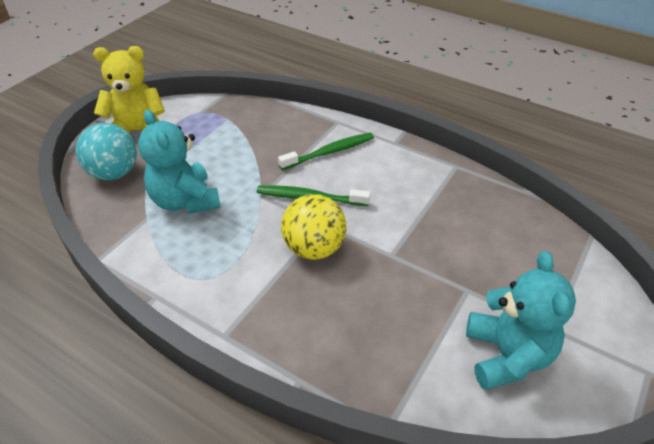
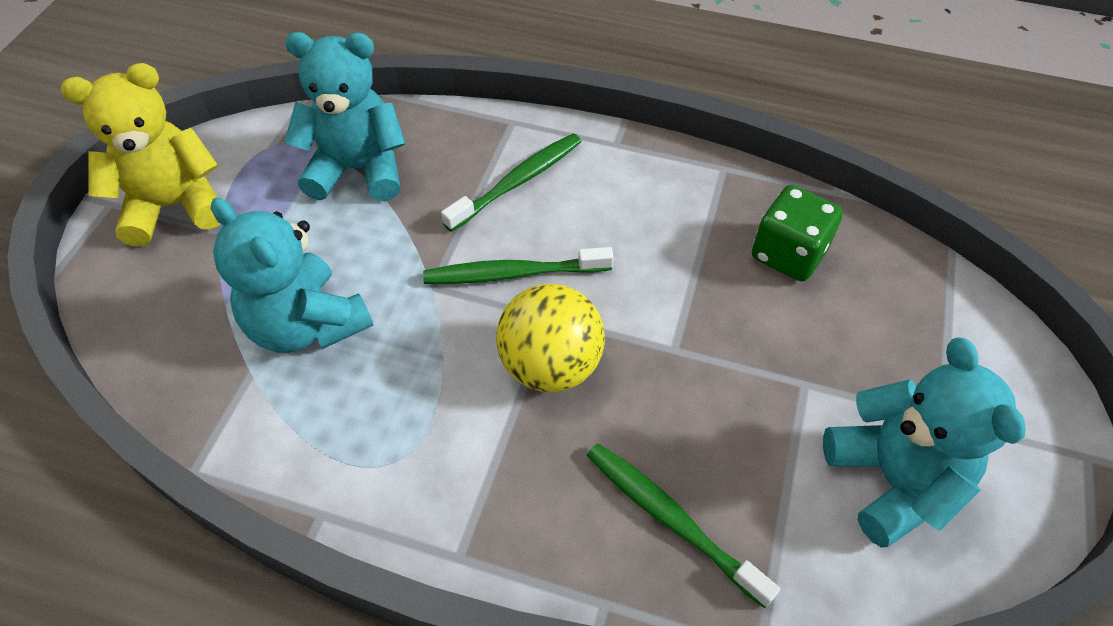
camera: 15 degrees left, 10 degrees up
(114, 173) = (160, 297): turquoise ball -> none
(242, 131) = (358, 169): none -> turquoise teddy bear
(357, 345) = (671, 520): none -> green toothbrush
(481, 218) = (788, 254): none -> green dice

